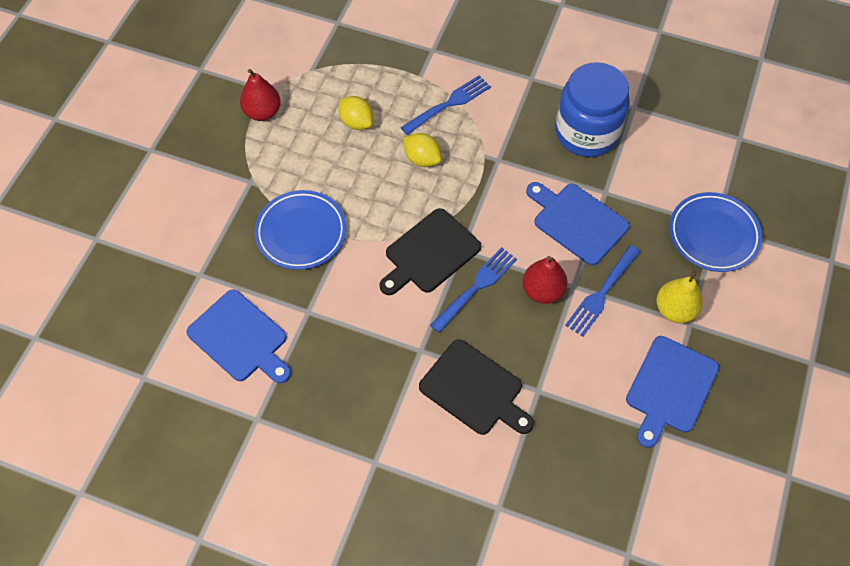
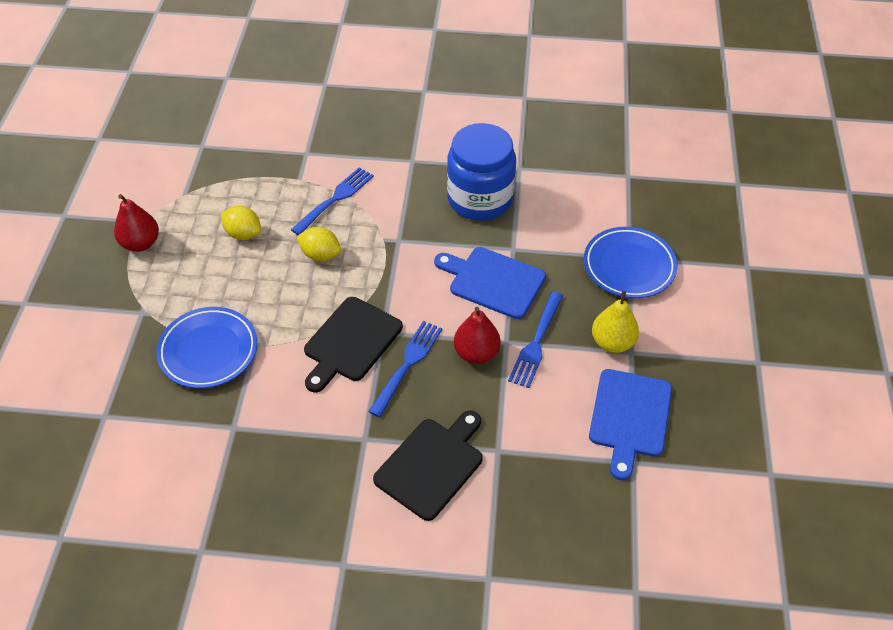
camera: 15 degrees left, 10 degrees down
(240, 338) = (164, 471): blue cutting board -> none
(474, 389) = (432, 465): black cutting board -> black cutting board turned 75 degrees counterclockwise

